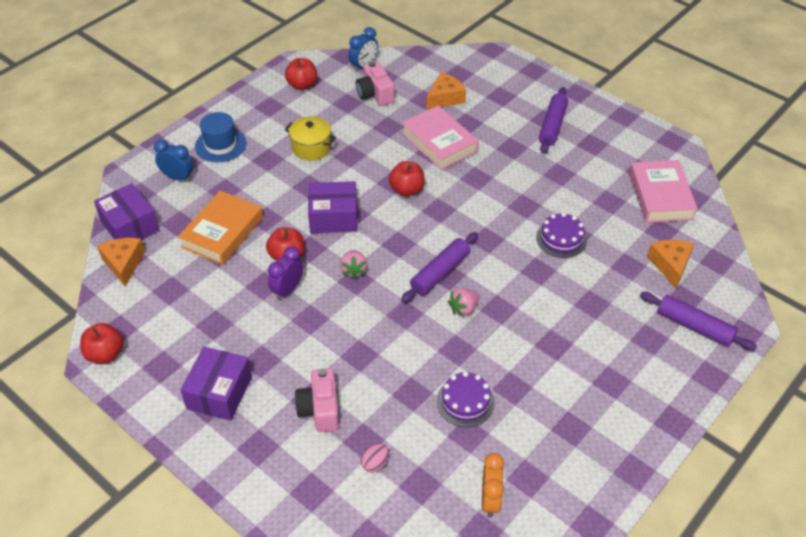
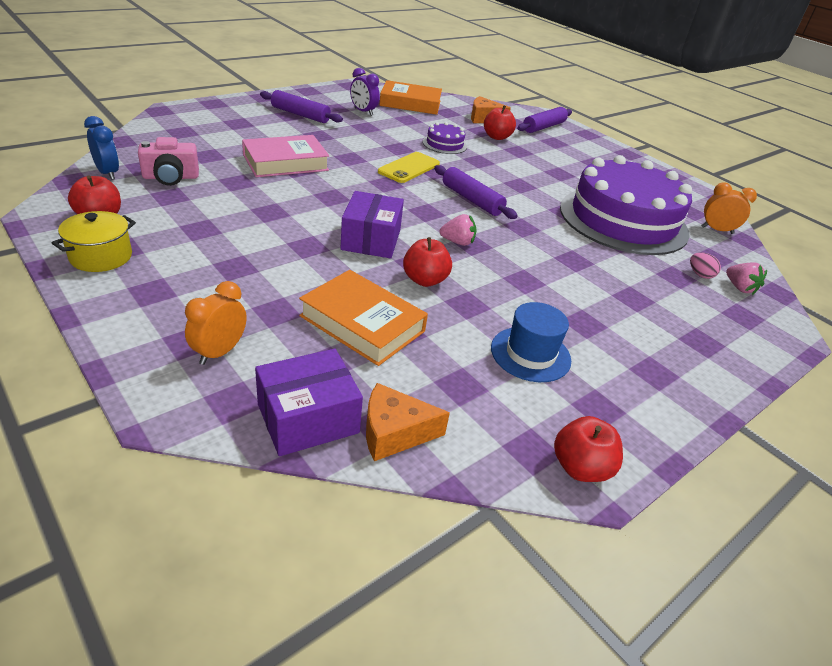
camera: 85 degrees left, 10 degrees down
(178, 177) = (219, 352): blue clock -> orange clock
(219, 392) = (635, 360): purple box -> none
(220, 145) = (172, 301): blue hat -> blue hat (530, 354)
(287, 290) = (478, 288): purple clock -> purple clock (363, 112)
(311, 148) = (237, 232): yellow pot -> yellow pot (101, 257)
(320, 409) = (645, 294): pink camera -> none
(407, 190) = (348, 192): red apple -> red apple (496, 137)
(445, 98) = (216, 145): orange cheese -> none
(464, 309) = (518, 199): pink strawberry -> pink strawberry (739, 288)
(465, 402) = (623, 220): purple cake -> purple cake, size x2.46
(482, 220) = (409, 168): none -> yellow phone
(660, 196) = (410, 103): pink book -> orange book

